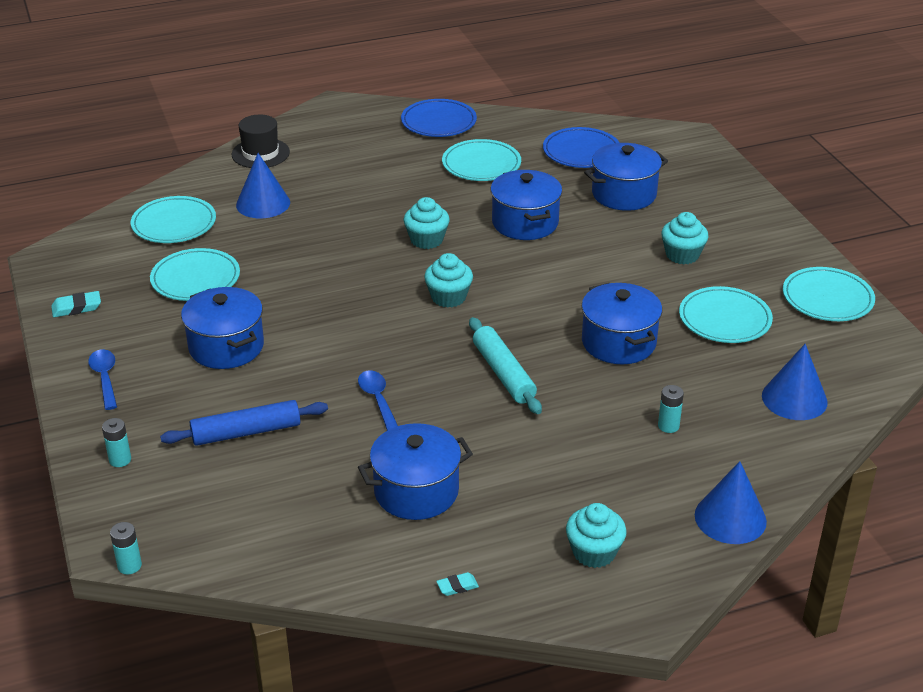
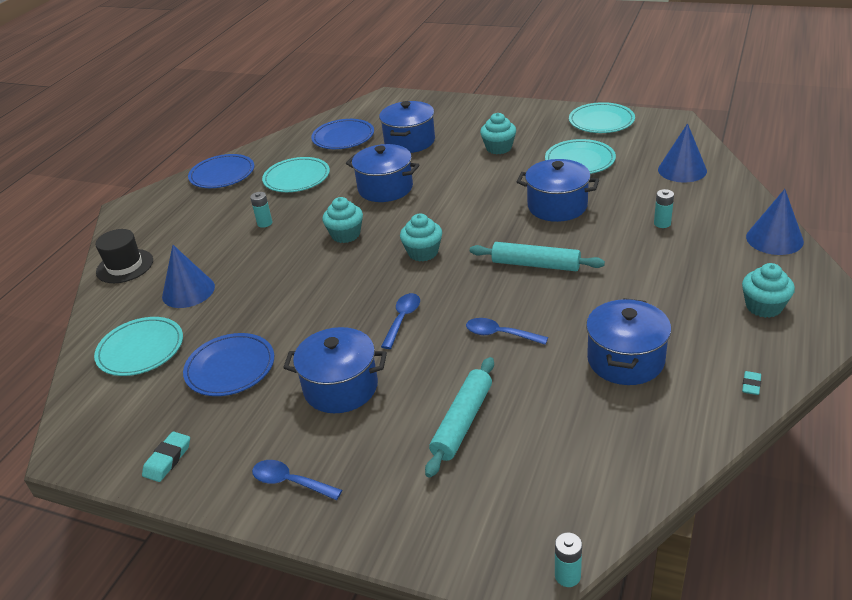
camera: 45 degrees left, 0 degrees up
(120, 460) = (415, 520): turquoise battery -> turquoise battery (264, 223)
(195, 279) = (230, 368): turquoise plate -> blue plate
(246, 432) = (462, 422): blue rolling pin -> turquoise rolling pin
(342, 334) = (402, 319): none -> blue spoon

